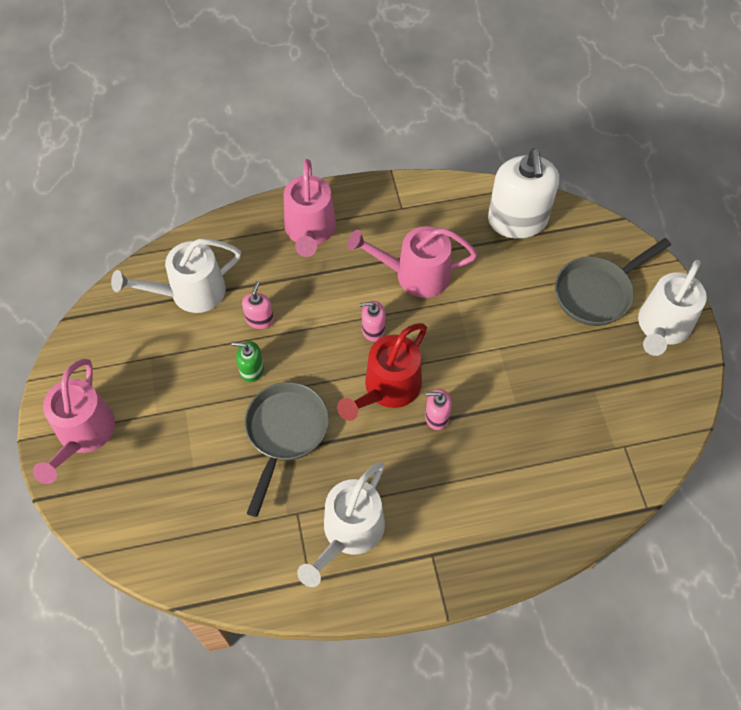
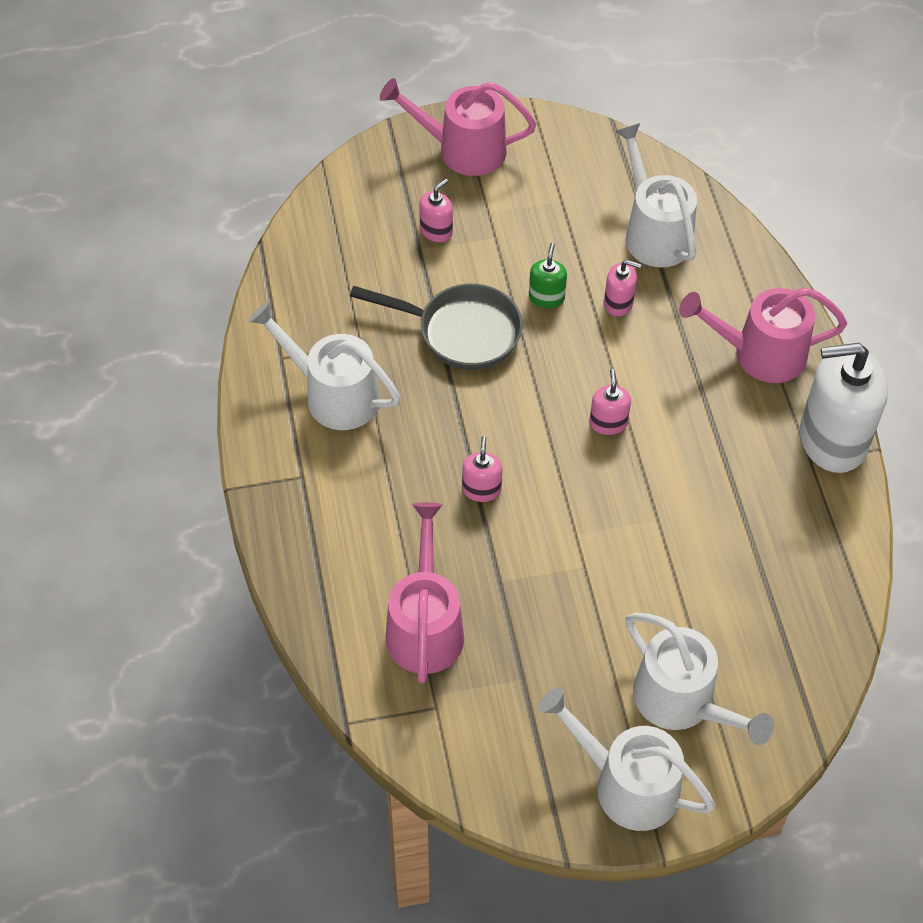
camera: 90 degrees right, 5 degrees down
(175, 454) = (436, 231): none -> pink soap dispenser
(387, 389) = (521, 437): red watering can -> none
(415, 274) = (697, 473): pink watering can -> pink watering can (425, 626)
(517, 220) = (803, 607): white soap dispenser -> white soap dispenser (832, 439)
(597, 292) = (682, 702): grey pan -> white watering can

